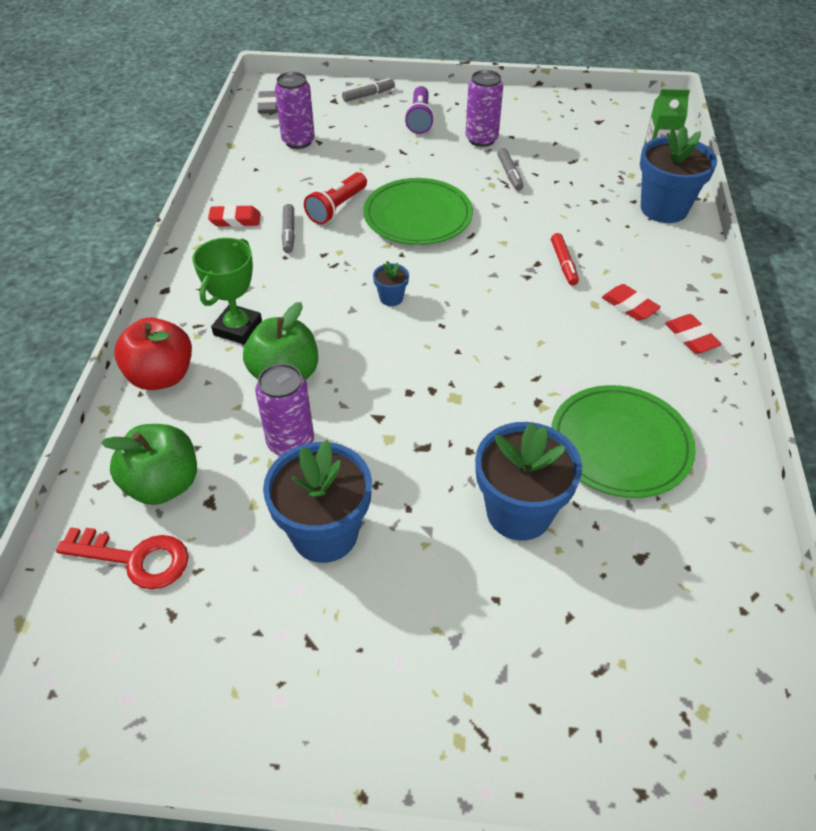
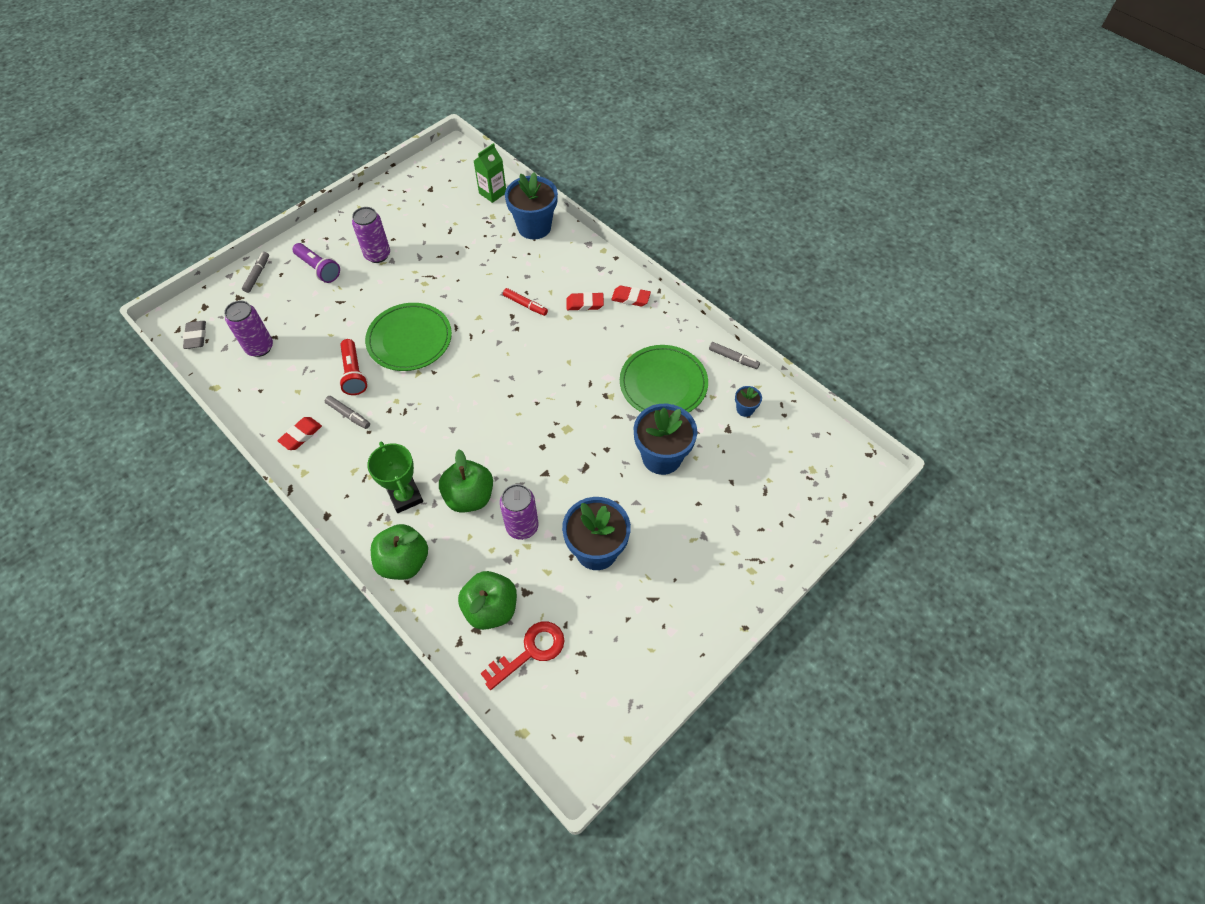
camera: 50 degrees left, 10 degrees up
(161, 376) = (404, 562): red apple -> green apple
(268, 106) = (196, 337): grey eraser -> grey eraser turned 45 degrees clockwise
(391, 298) = (464, 403): blue flower pot -> blue flower pot (745, 409)
(509, 174) = (425, 268): grey marker -> grey marker (733, 358)

